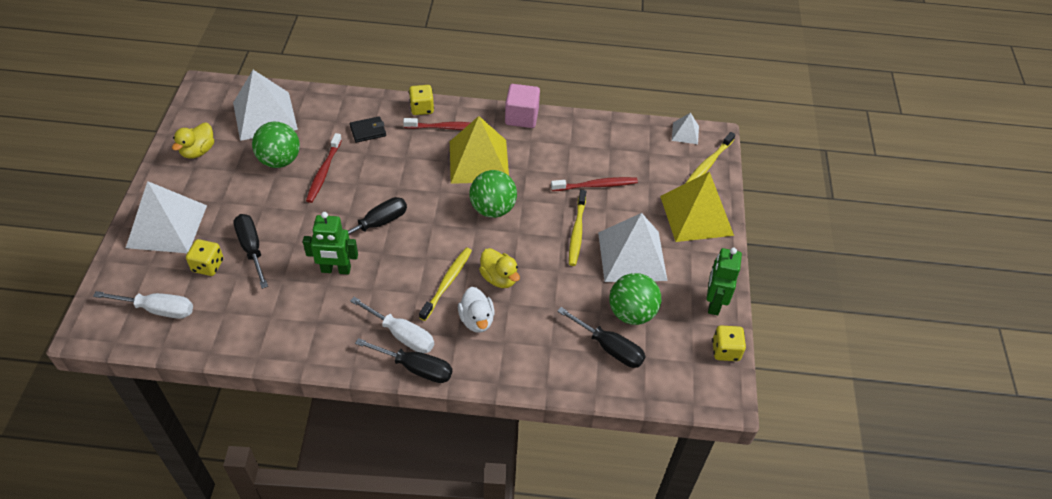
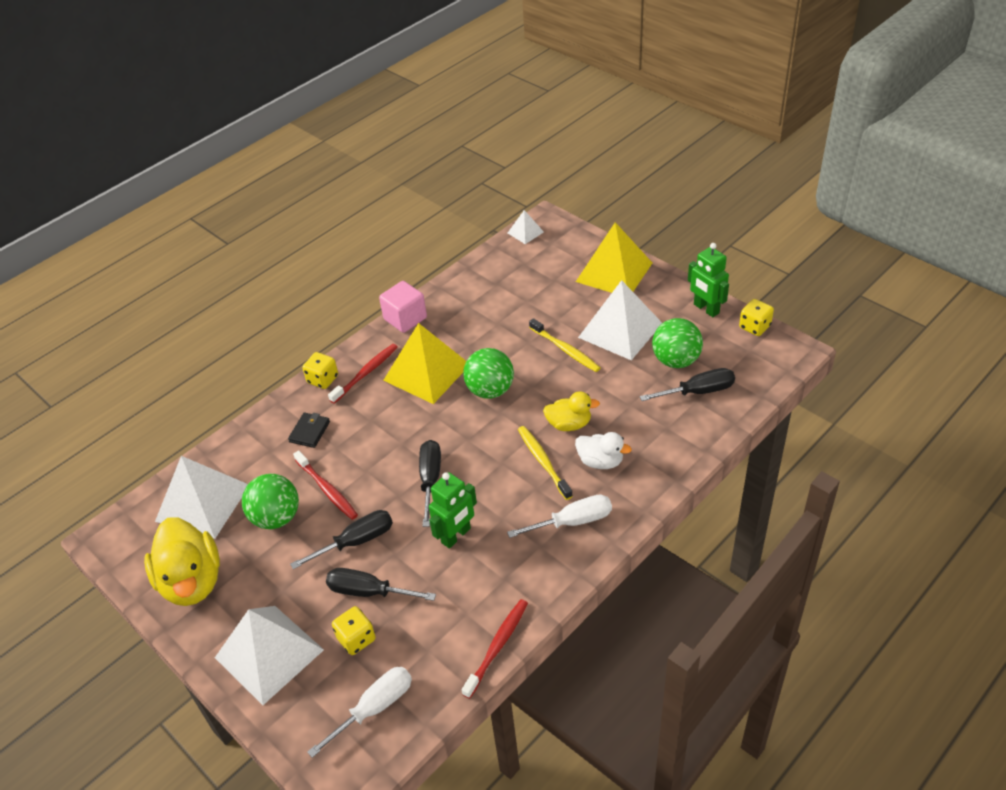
camera: 45 degrees left, 5 degrees down
(198, 151) = (192, 581): yellow duck -> yellow duck, size x1.78
(416, 368) = (616, 529): black screwdriver -> black screwdriver (356, 541)
(596, 185) = (528, 312): red toothbrush -> red toothbrush (497, 646)
(708, 164) = (569, 237): yellow toothbrush -> none

